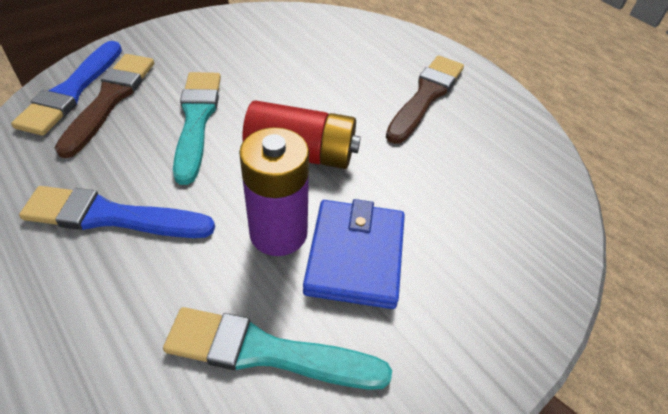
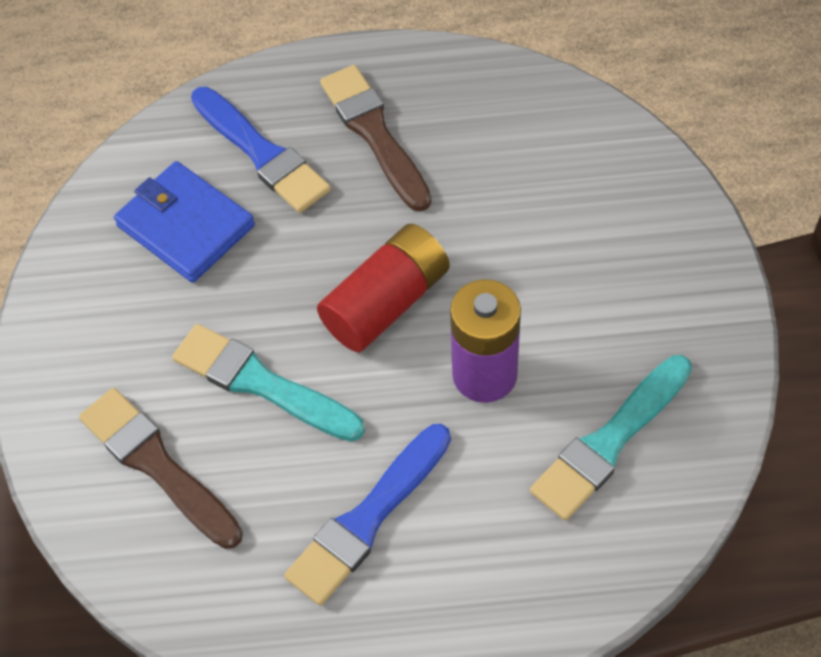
camera: 50 degrees left, 10 degrees up
(72, 91) = (109, 504): blue brush -> blue brush (261, 153)
(355, 256) = (551, 323): blue wallet -> blue wallet (185, 226)

